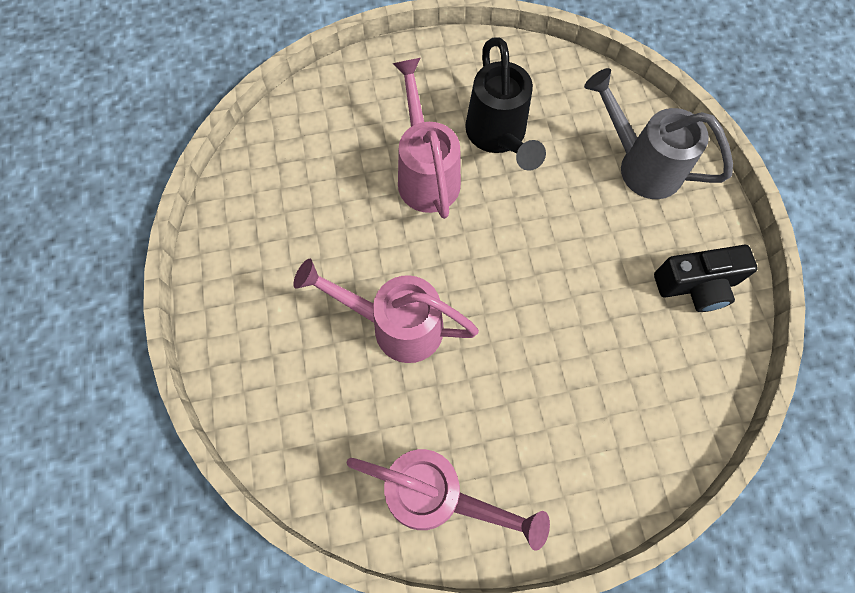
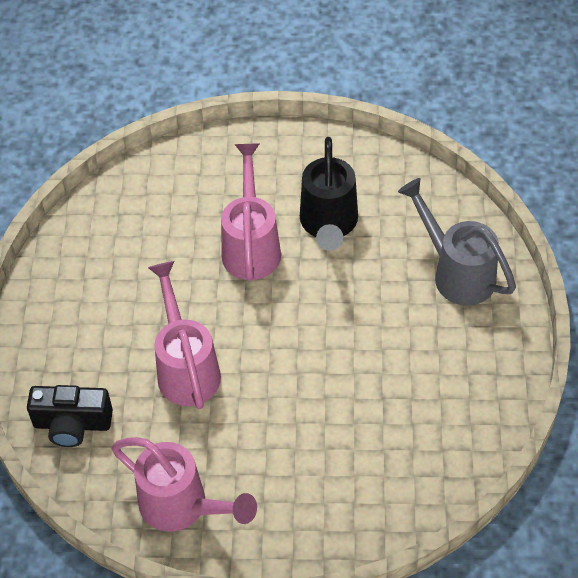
camera: 15 degrees right, 15 degrees down
(395, 325) = (186, 367): pink watering can -> pink watering can turned 45 degrees clockwise
(696, 285) = (472, 385): black camera -> black camera (72, 424)

